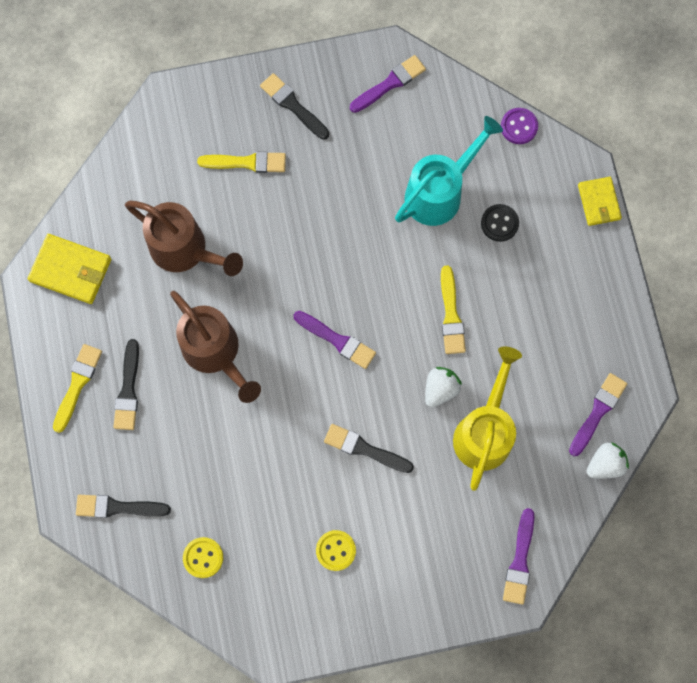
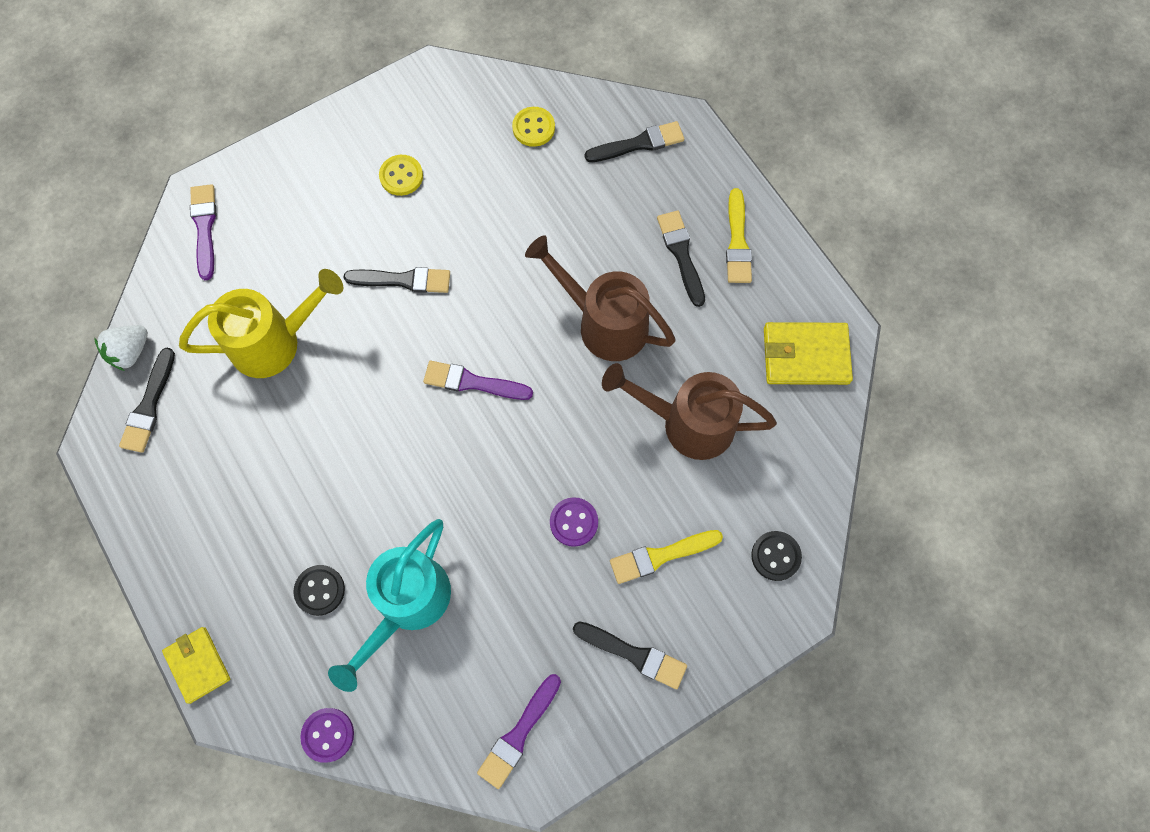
camera: 160 degrees right, 5 degrees down
(166, 134) = (775, 556): none -> black button
(300, 207) = (574, 522): none -> purple button
(440, 389) = (338, 369): white strawberry -> none
(451, 315) = (349, 456): yellow brush -> none
(485, 431) = (275, 342): yellow watering can -> yellow watering can turned 105 degrees counterclockwise
(598, 412) = (149, 405): purple brush -> black brush

